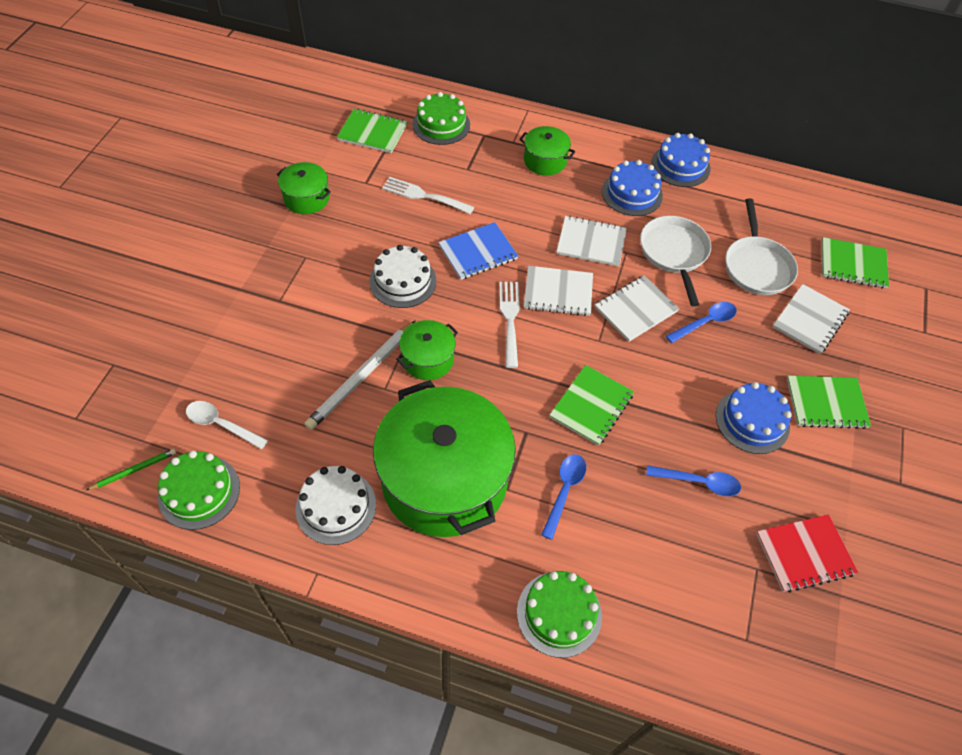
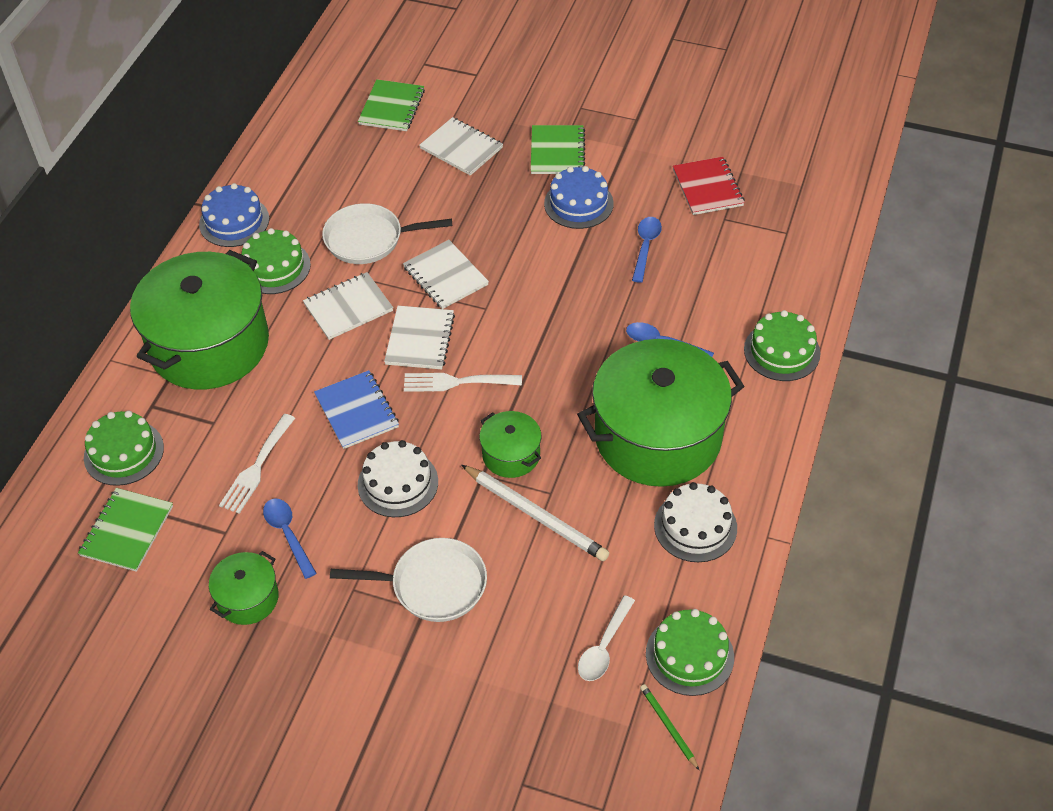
camera: 85 degrees left, 5 degrees down
(545, 161) = (209, 345): green pot -> green pot, size x2.21
(591, 242) = (348, 307): white notebook -> white notebook turned 45 degrees clockwise
(591, 406) = (566, 318): green notebook -> none
(632, 193) = (274, 267): blue cake -> green cake
(705, 322) = (463, 224): blue spoon -> blue spoon (288, 534)
(756, 266) = (390, 177): white pan -> white pan (433, 585)

